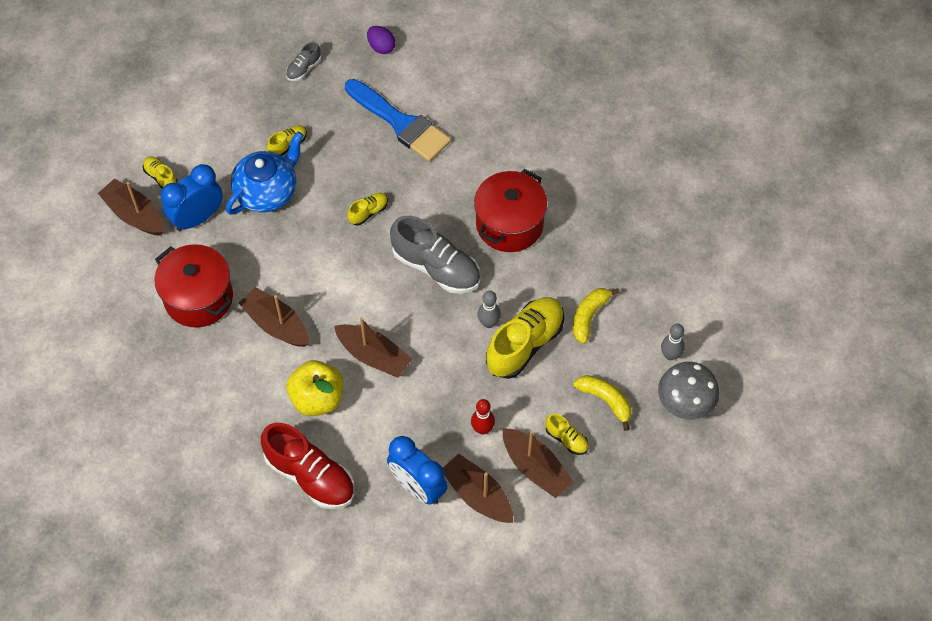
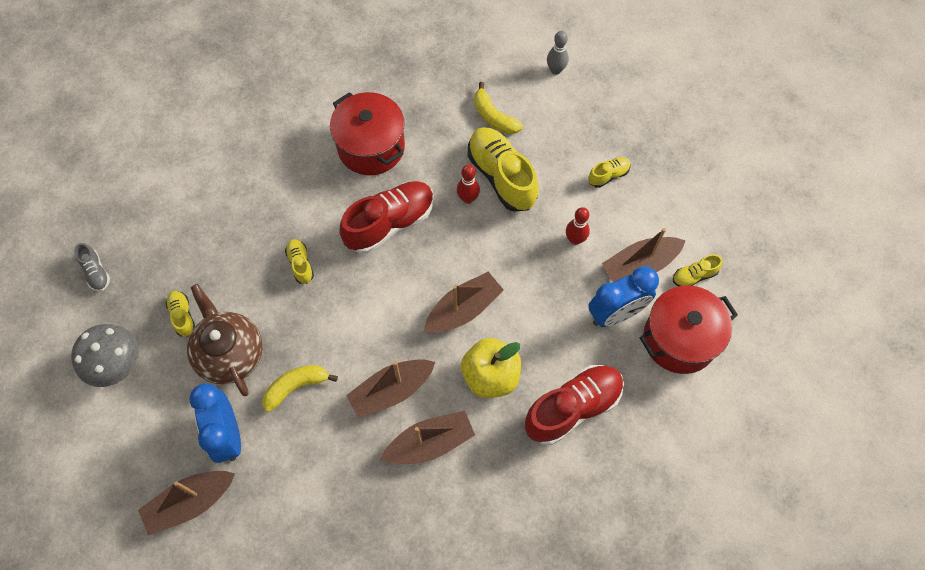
camera: 70 degrees left, 5 degrees up
(161, 177) = (156, 460): yellow shoe -> yellow shoe (694, 276)
(198, 298) = (327, 461): red pot -> red pot (679, 339)
(267, 192) = (230, 353): blue teapot -> brown teapot
(381, 47) = (111, 192): purple egg -> none
(401, 123) = (212, 203): blue brush -> none
(436, 267) = (390, 223): grey shoe -> red shoe
(488, 323) = (468, 198): grey bowling pin -> red bowling pin
(535, 468) = (628, 209): brown boat -> brown boat (430, 443)
(605, 400) = (581, 133): yellow banana -> yellow banana (296, 387)
(685, 402) = (604, 75): grey mushroom -> grey mushroom (116, 364)

